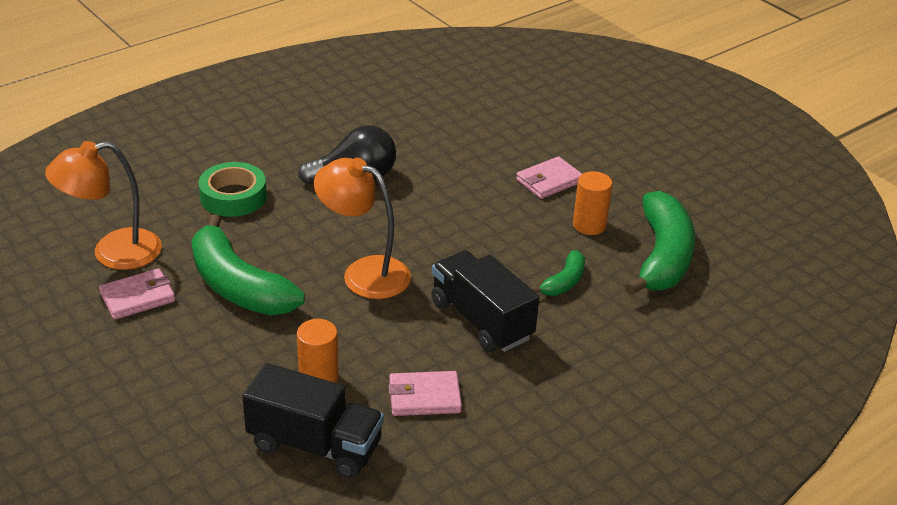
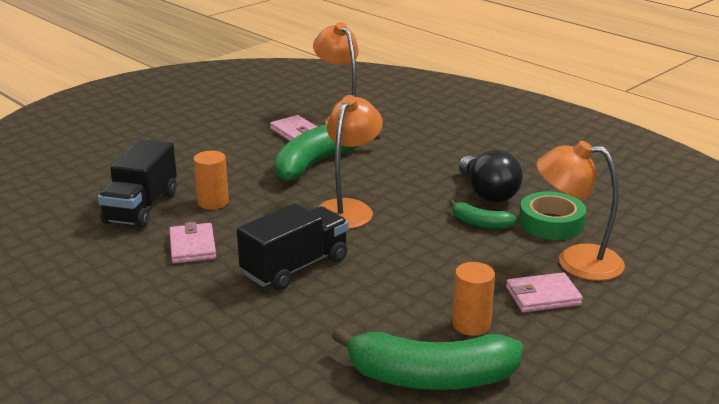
camera: 85 degrees right, 10 degrees down
(233, 196) = (431, 148): green tape -> green tape (551, 223)
(495, 153) = (575, 261): none -> orange lamp
(549, 181) = (543, 296): pink wallet -> pink wallet turned 60 degrees counterclockwise
(564, 282) = (364, 310): green banana -> green banana (480, 223)

